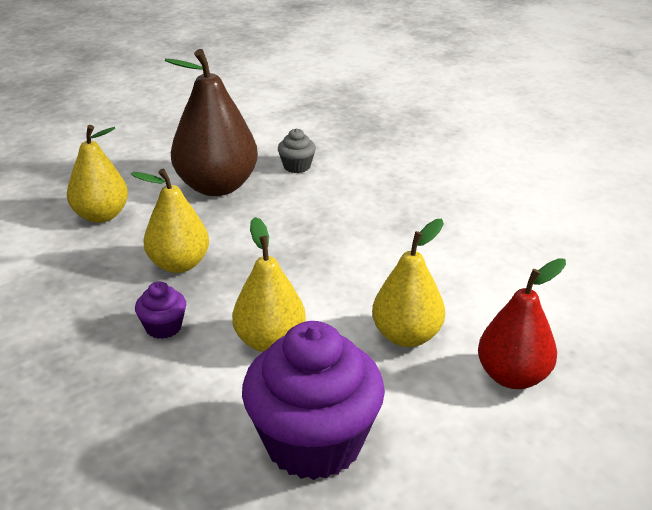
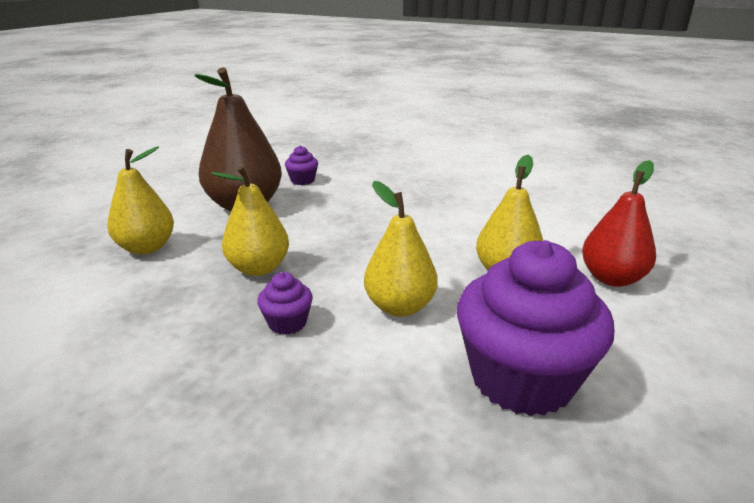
camera: 25 degrees left, 5 degrees down
(297, 166) = (302, 180): grey cupcake -> purple cupcake

